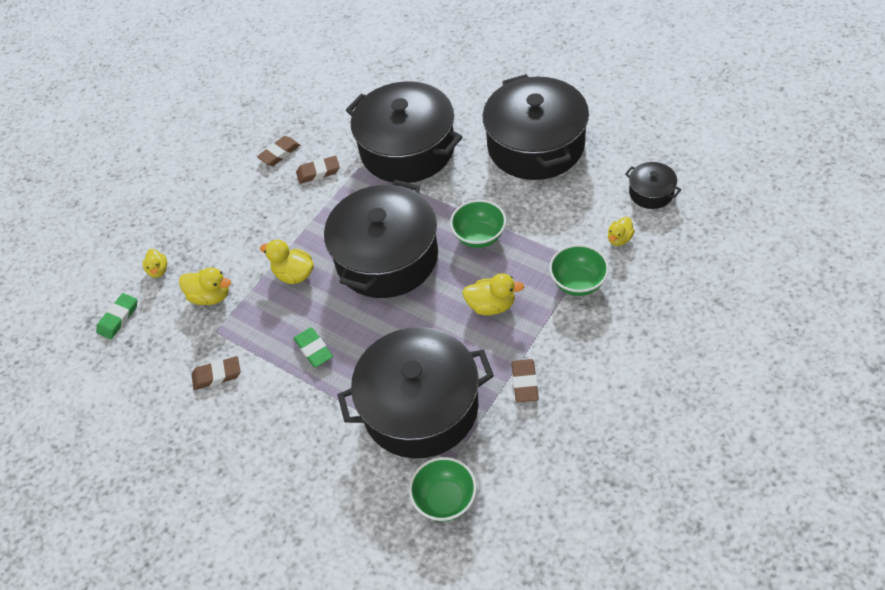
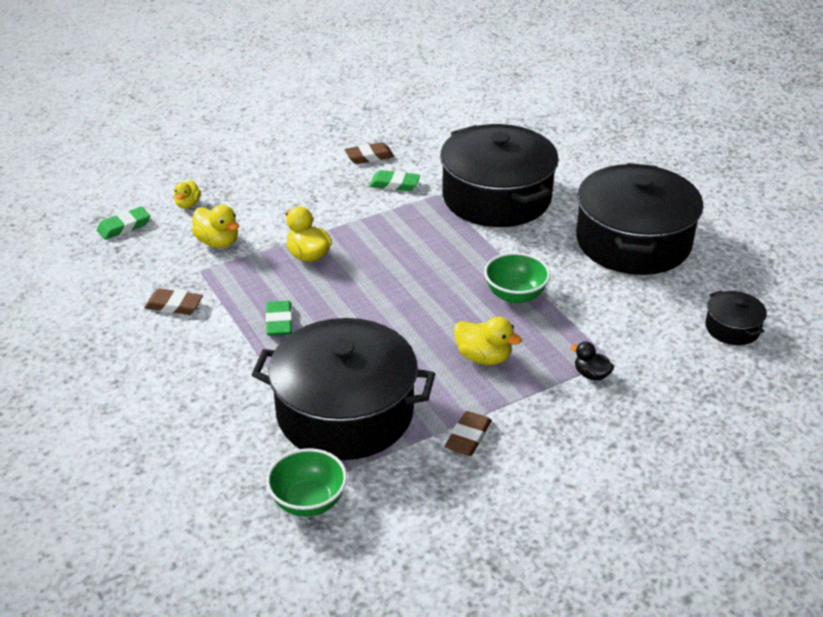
camera: 20 degrees right, 15 degrees down
(318, 172) = (394, 184): brown eraser -> green eraser
(387, 257) = (408, 276): black pot -> none
(578, 283) = (591, 375): green bowl -> black duck
(619, 239) = (666, 354): yellow duck -> none

